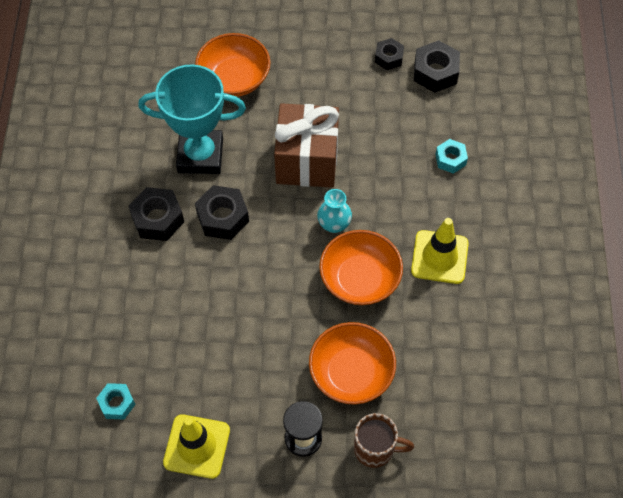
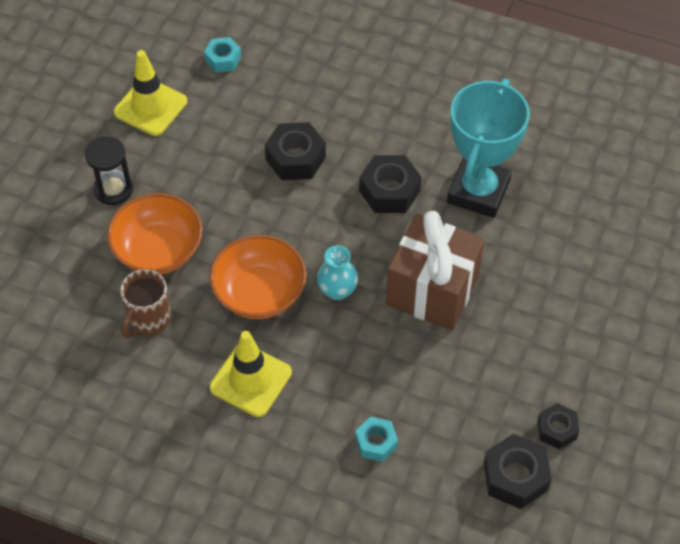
camera: 110 degrees right, 5 degrees down
(157, 219) = (411, 135): black nut -> black nut (295, 158)
(234, 79) = (576, 252): orange bowl -> none
(375, 449) = (71, 245): brown mug -> brown mug (148, 319)

